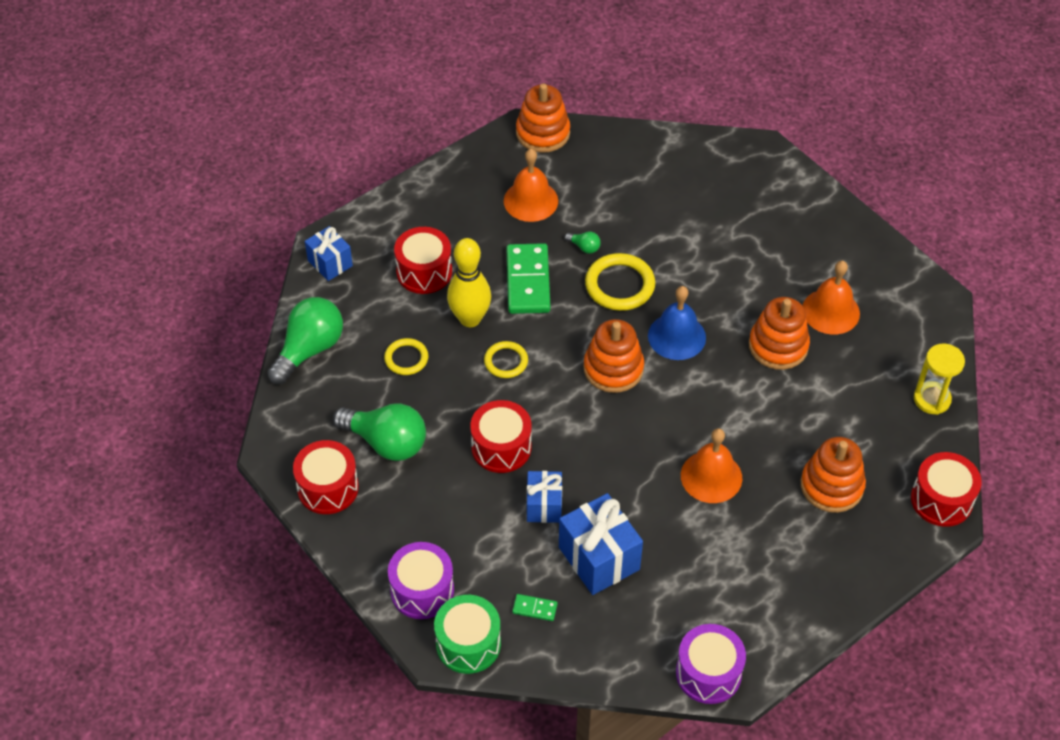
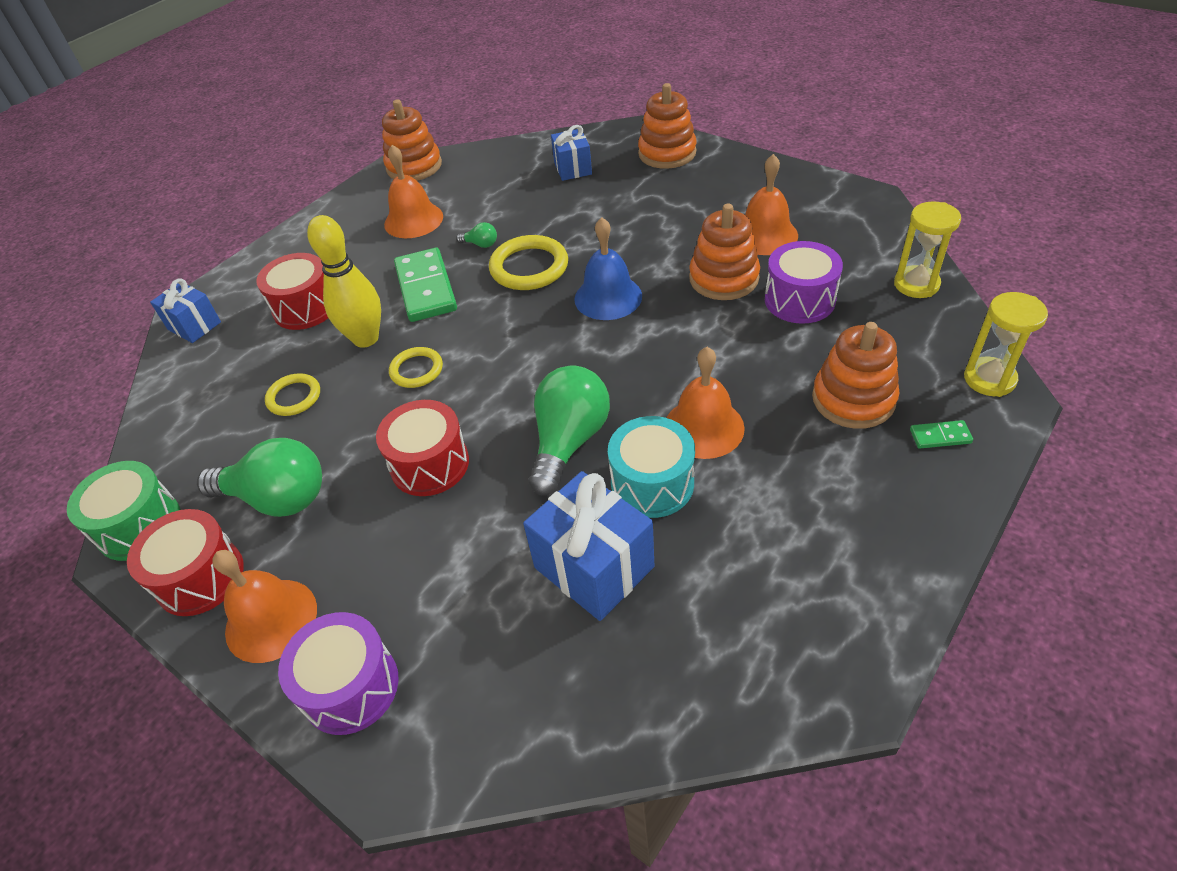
camera: 10 degrees left, 5 degrees down
(309, 349) = (171, 418): green light bulb -> green light bulb (569, 441)
(374, 532) = (271, 620): none -> orange bell
(468, 644) = (433, 751): green drum -> green drum (139, 525)
(534, 608) = (522, 665): green domino -> green domino (940, 436)
(544, 505) = (501, 519): blue gift -> blue gift (573, 168)
(613, 368) = (546, 345): orange stacking toy -> orange stacking toy (667, 153)
(658, 509) = (652, 483): none -> turquoise drum
(708, 673) = (806, 689): purple drum -> purple drum (799, 300)
(941, 500) = (989, 379): red drum -> yellow hourglass

